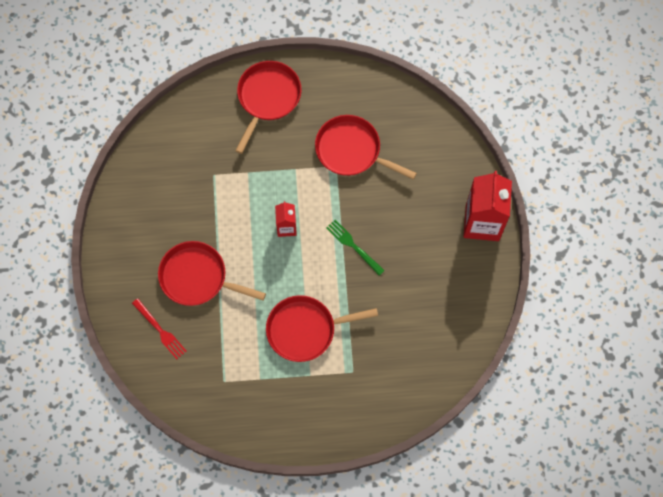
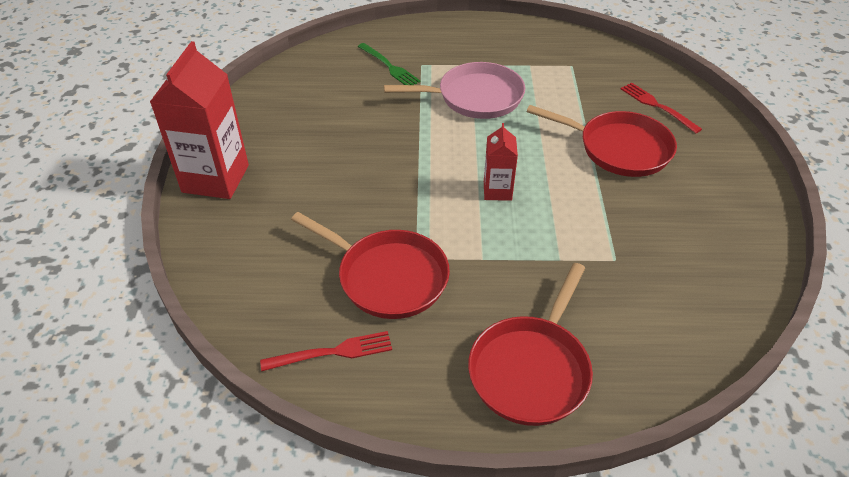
camera: 175 degrees left, 25 degrees down
(305, 329) = (475, 97): red pan -> pink pan
(353, 246) = (404, 166): green fork -> green fork (390, 67)
(374, 99) = (333, 352): none -> red fork

